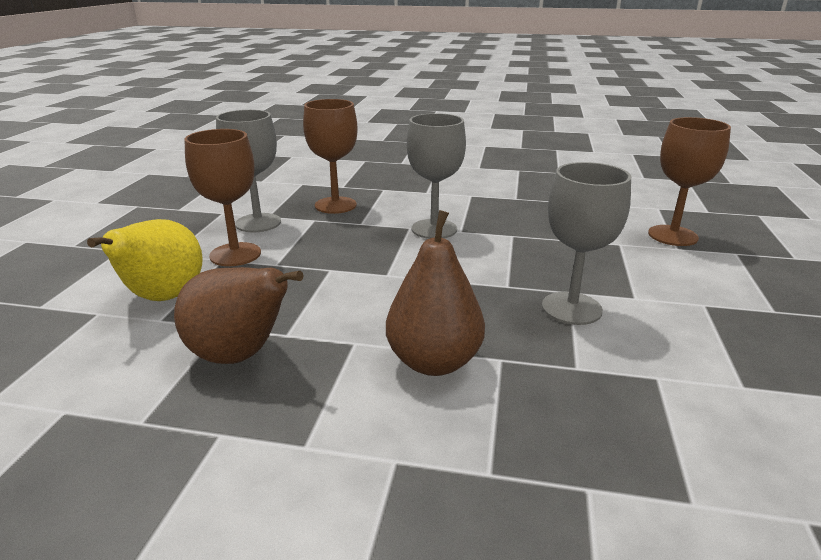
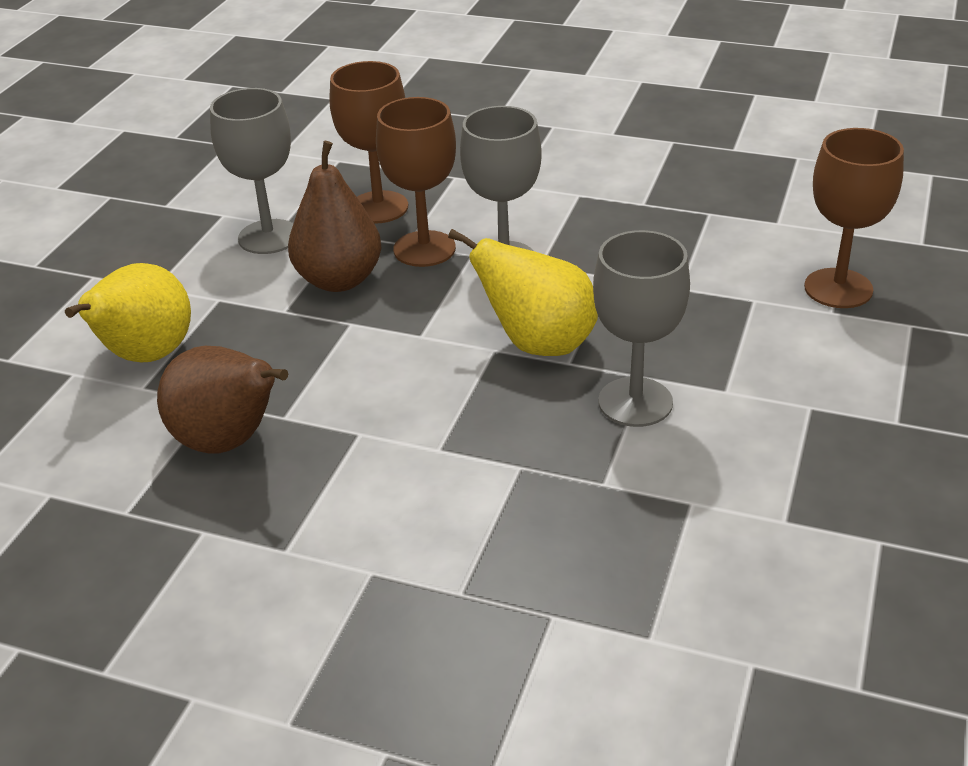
camera: 10 degrees right, 10 degrees up
(235, 254) = (234, 292): brown goblet -> brown goblet (424, 249)
(434, 362) = (442, 465): brown pear -> brown pear (339, 280)
(479, 275) = (538, 344): none -> yellow pear

